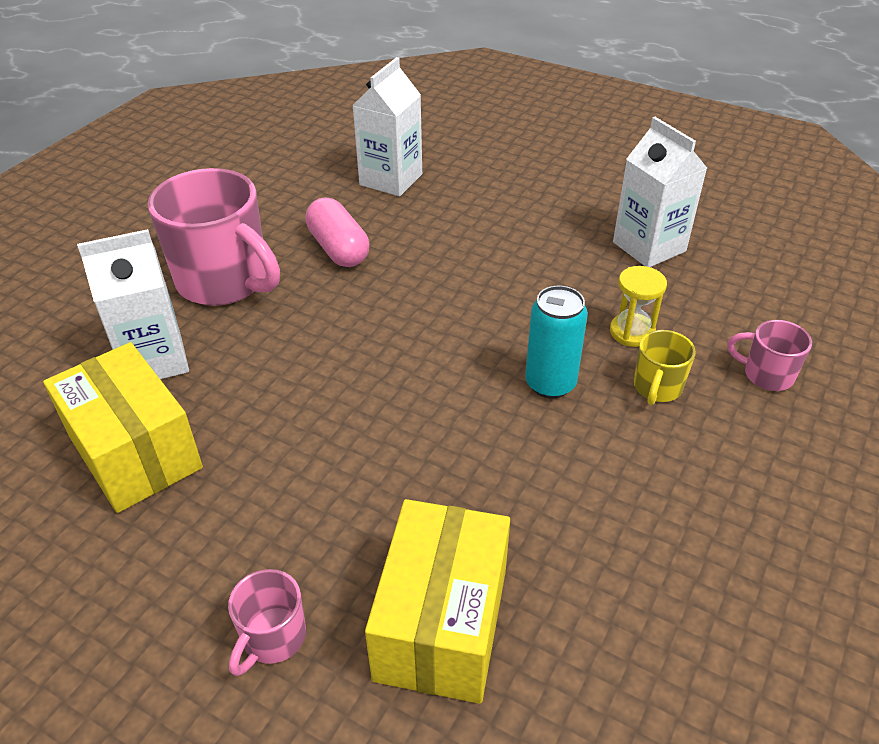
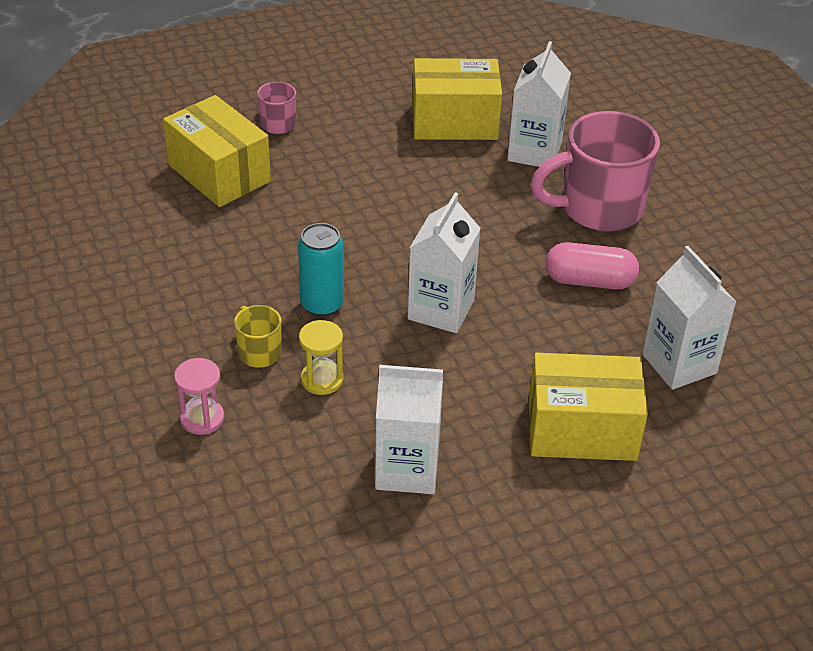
camera: 125 degrees right, 0 degrees up
(468, 309) = (441, 310): none -> white carton
(508, 194) = (581, 429): none -> yellow box
(766, 375) = (202, 418): pink mug -> pink hourglass

